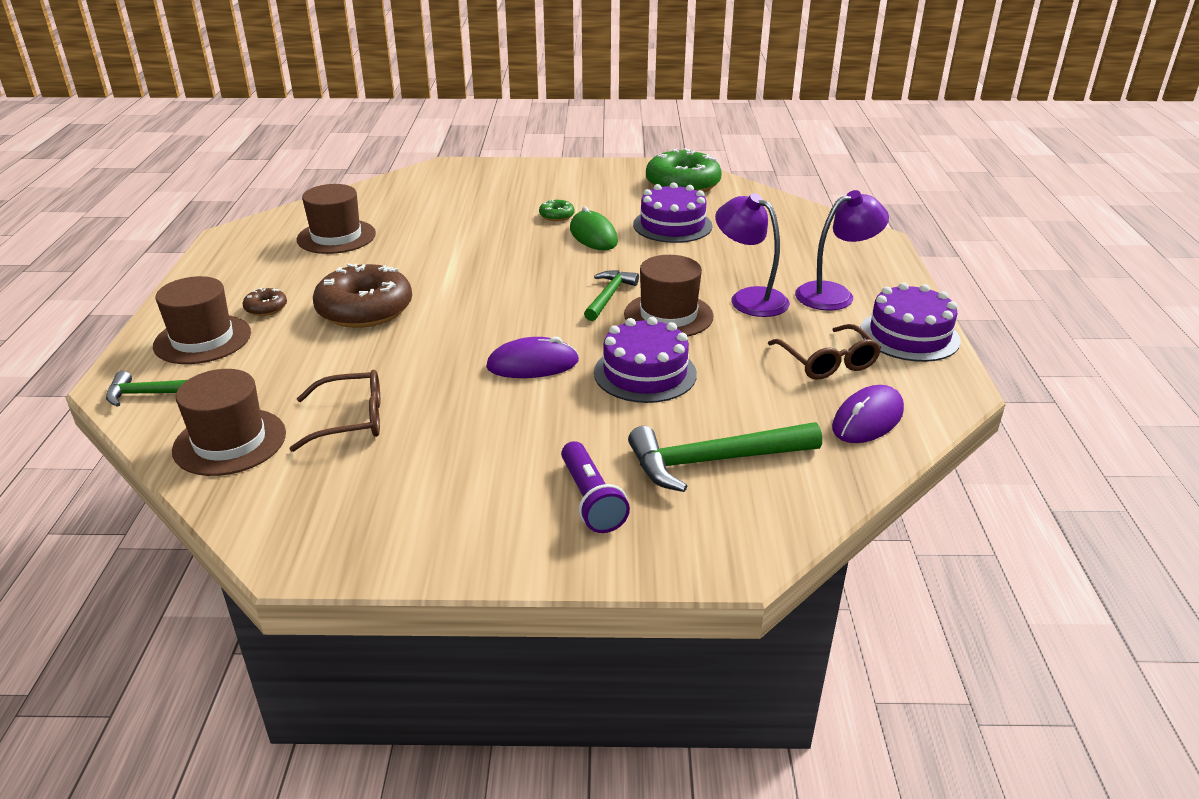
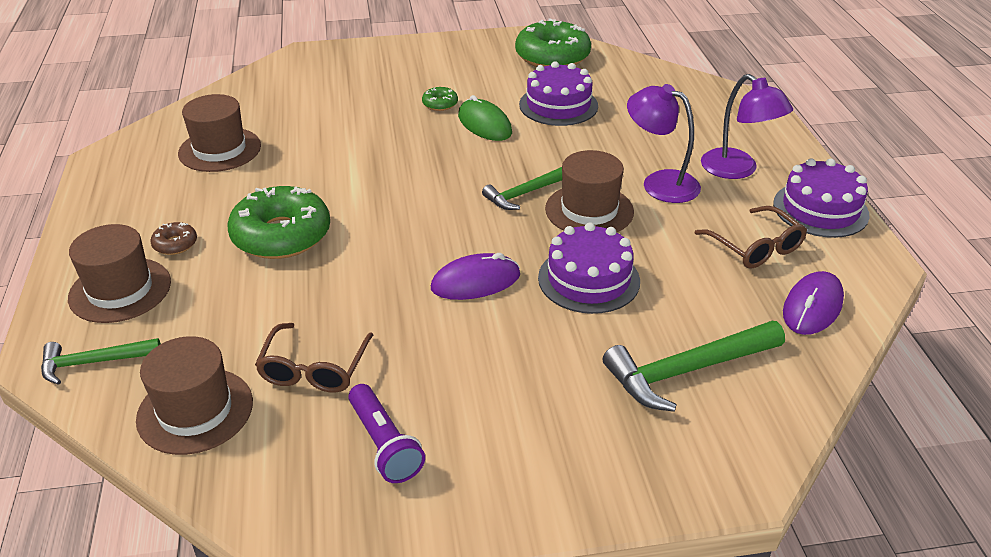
camera: 10 degrees left, 5 degrees up
(351, 420) = (314, 369): brown glasses -> brown glasses turned 120 degrees clockwise
(365, 309) = (281, 235): brown donut -> green donut
(590, 500) = (585, 430): purple flashlight -> purple flashlight (384, 445)
(609, 296) = (524, 194): green hammer -> green hammer turned 135 degrees counterclockwise
(834, 294) = (737, 170): purple lamp -> purple lamp turned 90 degrees clockwise

